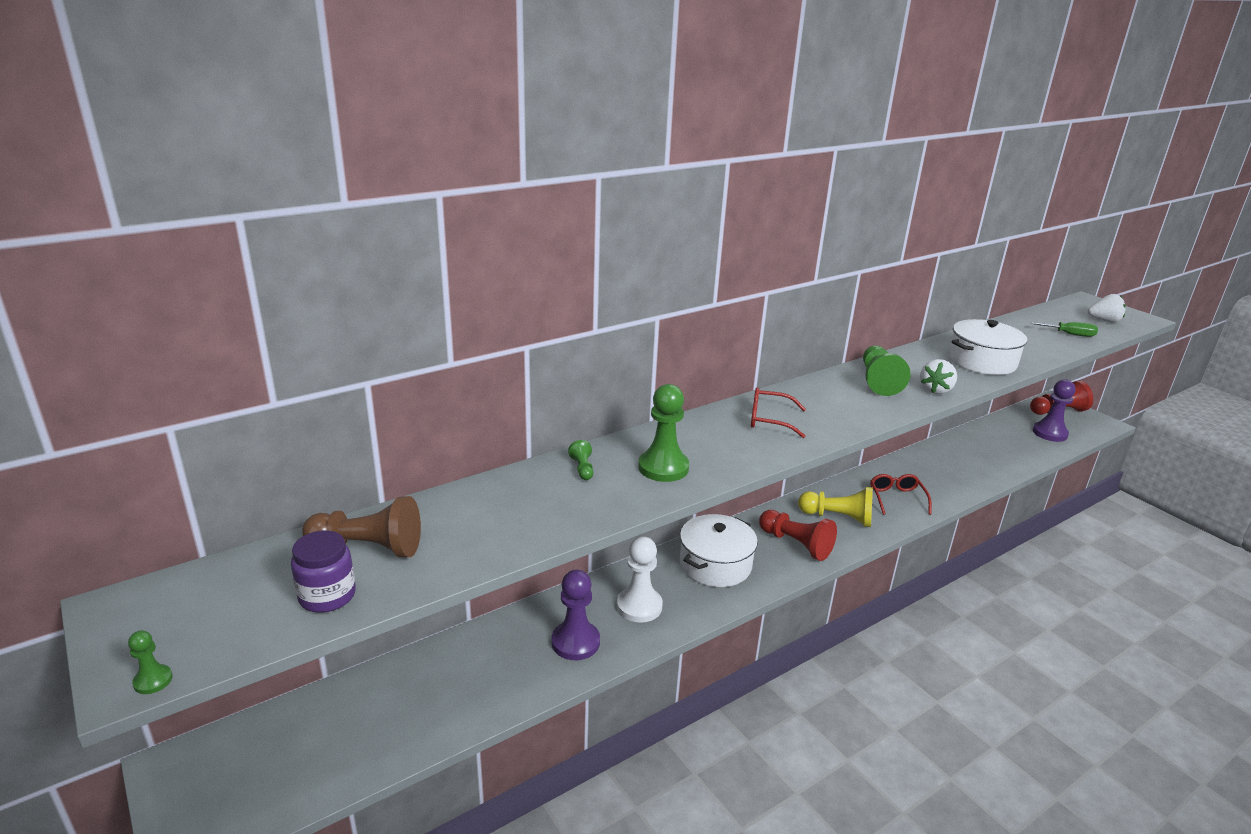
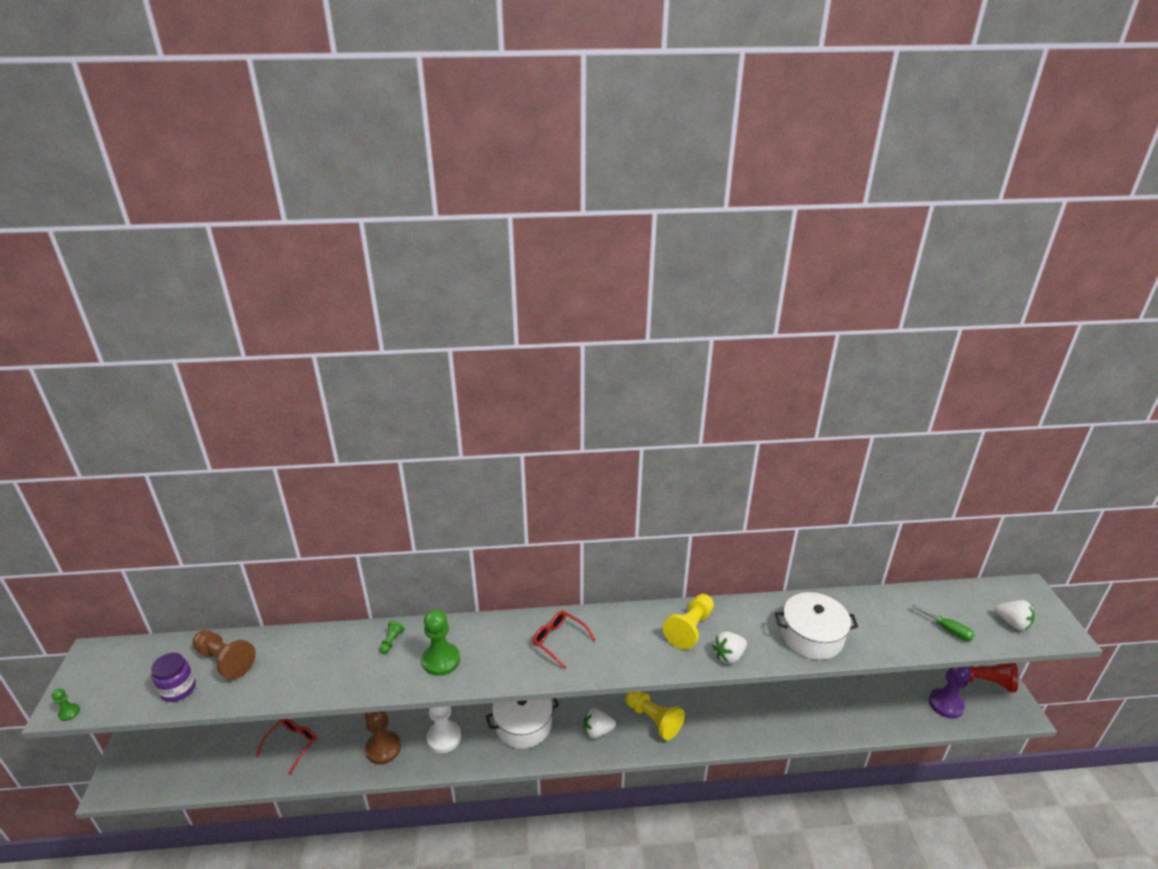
camera: 30 degrees right, 5 degrees up
(575, 642) = (383, 748): purple pawn -> brown pawn
(796, 544) = (597, 731): red pawn -> white strawberry
(878, 381) = (690, 628): green pawn -> yellow pawn
(897, 498) = (721, 720): red glasses -> red glasses (292, 744)

